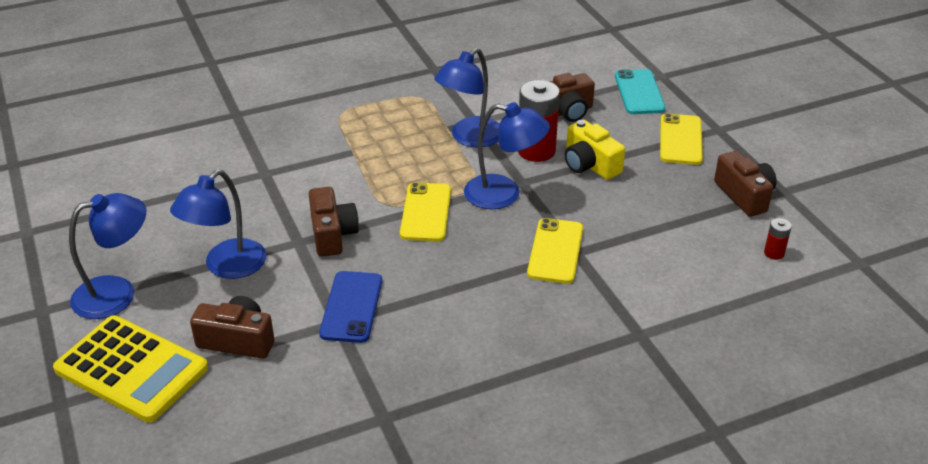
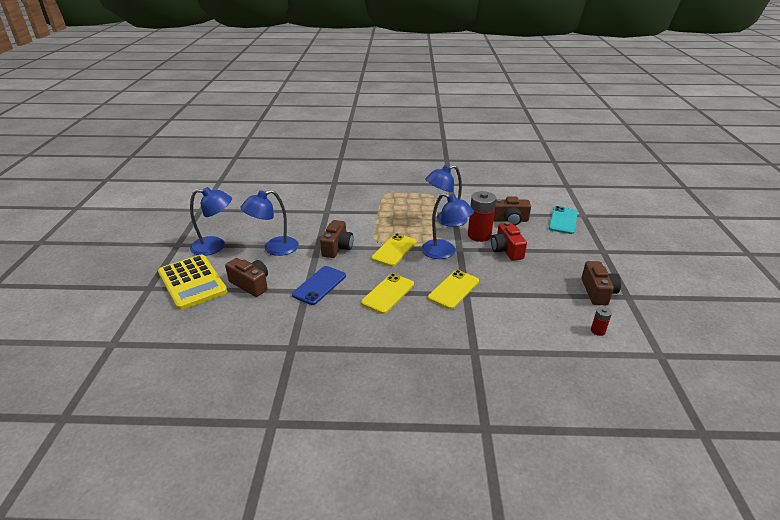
camera: 25 degrees right, 5 degrees down
(589, 165) = (506, 250): yellow camera -> red camera
(681, 140) = (574, 251): yellow phone -> yellow phone (388, 293)

